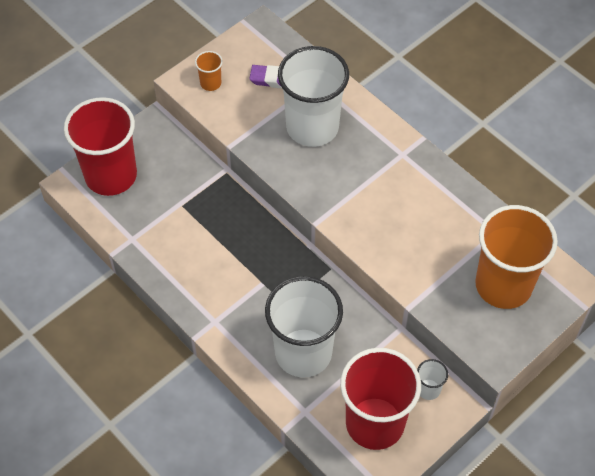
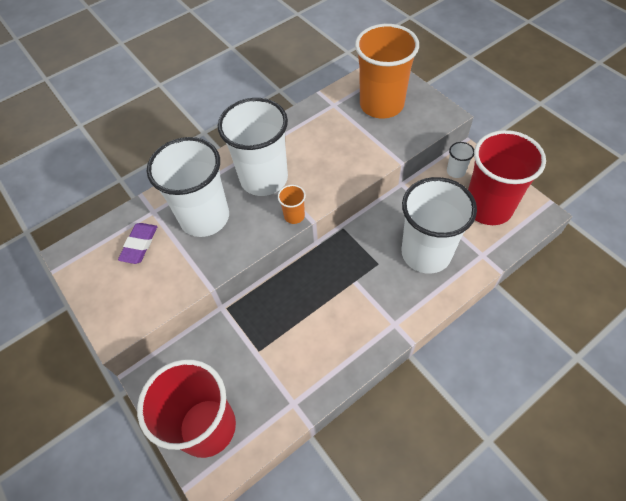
camera: 80 degrees left, 0 degrees up
(210, 83) = (126, 304): orange cup -> orange cup (294, 216)
(369, 173) = (264, 178): none -> white cup

